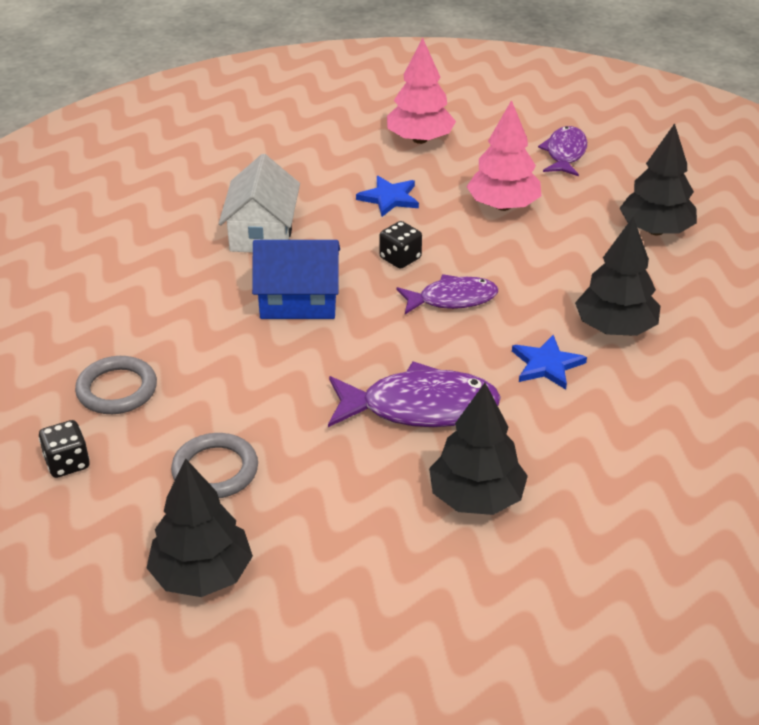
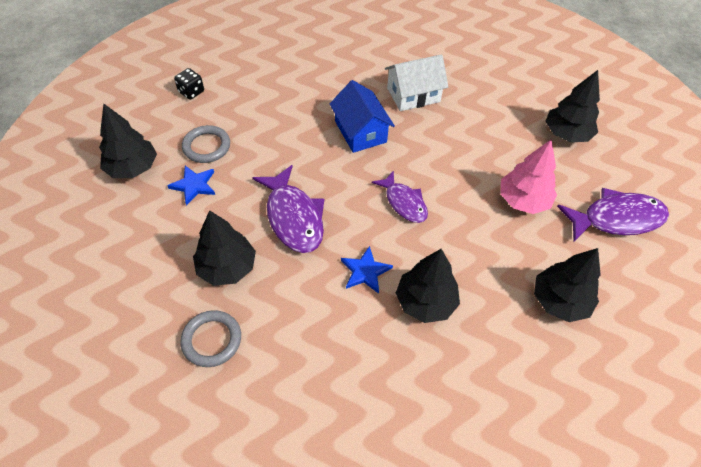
camera: 65 degrees right, 15 degrees up
(117, 389) = (250, 88): grey ring -> grey ring (212, 340)
(389, 198) = (488, 139): blue star -> blue star (194, 185)
(400, 258) = (429, 164): black dice -> none
(420, 139) = (566, 134): pink tree -> black tree
(565, 153) = (616, 219): purple fish -> purple fish, size x1.55

